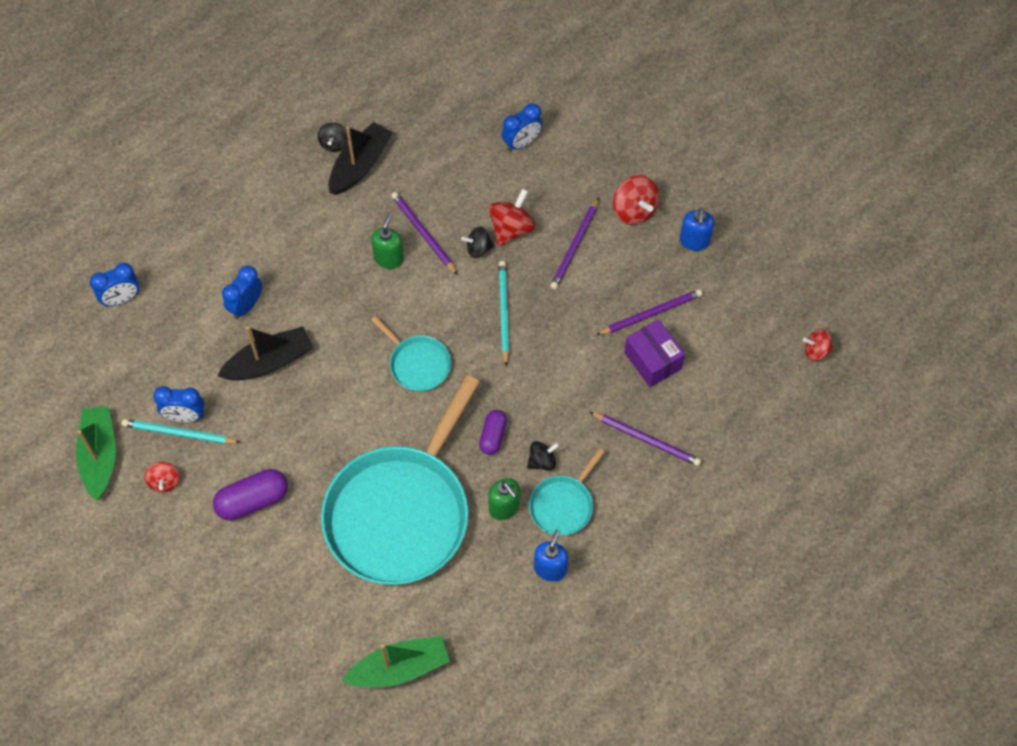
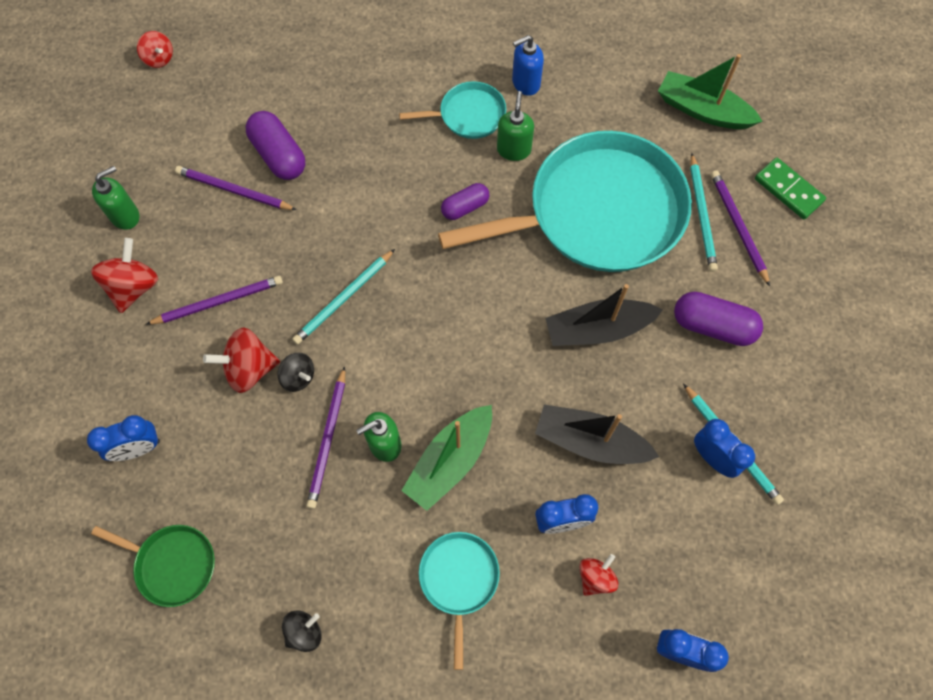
camera: 135 degrees left, 5 degrees up
(100, 456) = (825, 490): green boat -> green boat (450, 461)
(165, 482) = (780, 410): red spinning top -> red spinning top (595, 577)
(280, 655) = (788, 190): none -> green domino
(327, 577) = (702, 215): none -> turquoise pencil
(360, 165) = (306, 577): black boat -> black boat (597, 329)
(417, 364) = (462, 319): turquoise pan -> turquoise pan (459, 580)
(436, 114) = (172, 564): none -> green pan
(521, 143) = (138, 448): blue clock -> blue clock turned 150 degrees clockwise
(542, 461) = (449, 157): black spinning top -> none
(646, 440) = (355, 106): purple pencil -> purple pencil (738, 227)
(652, 360) = (279, 155): purple box -> purple capsule
(694, 241) = (125, 216): blue soap dispenser -> green soap dispenser

